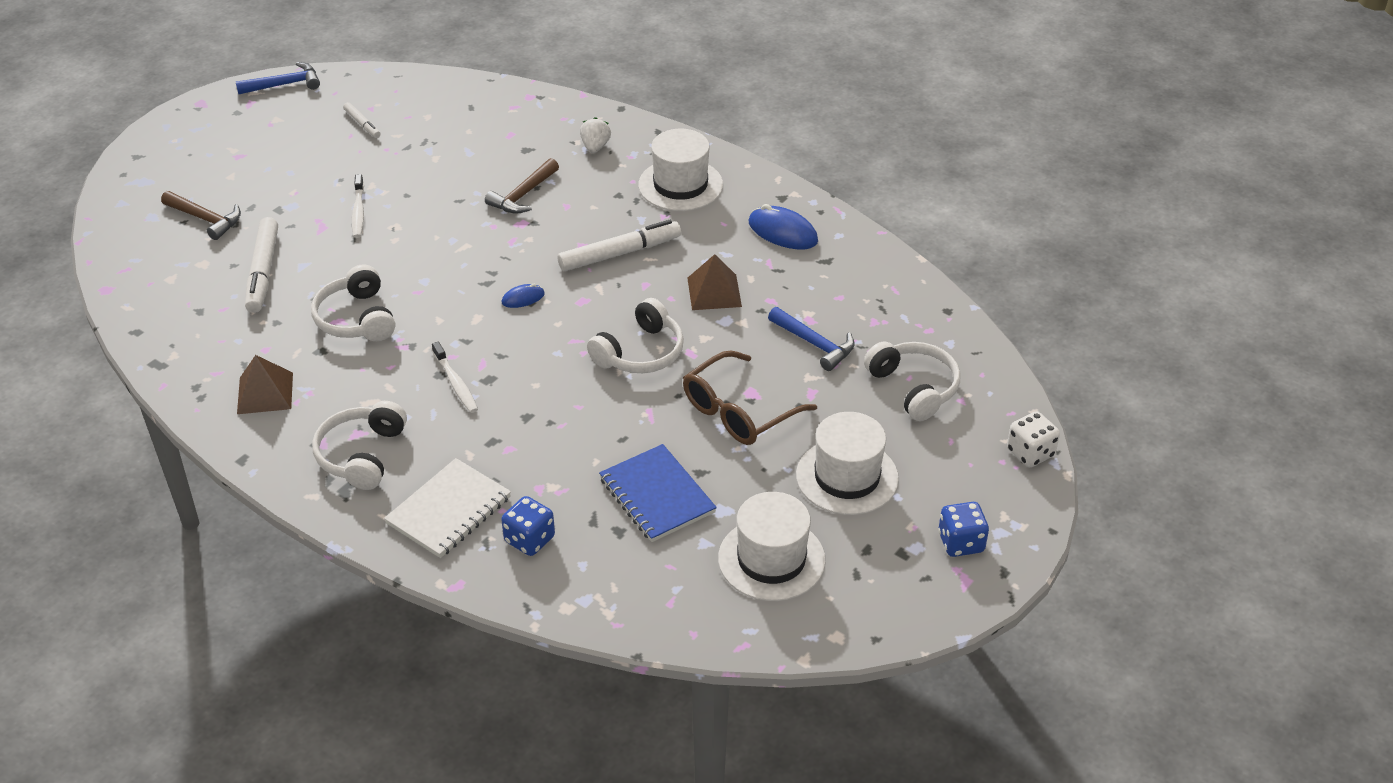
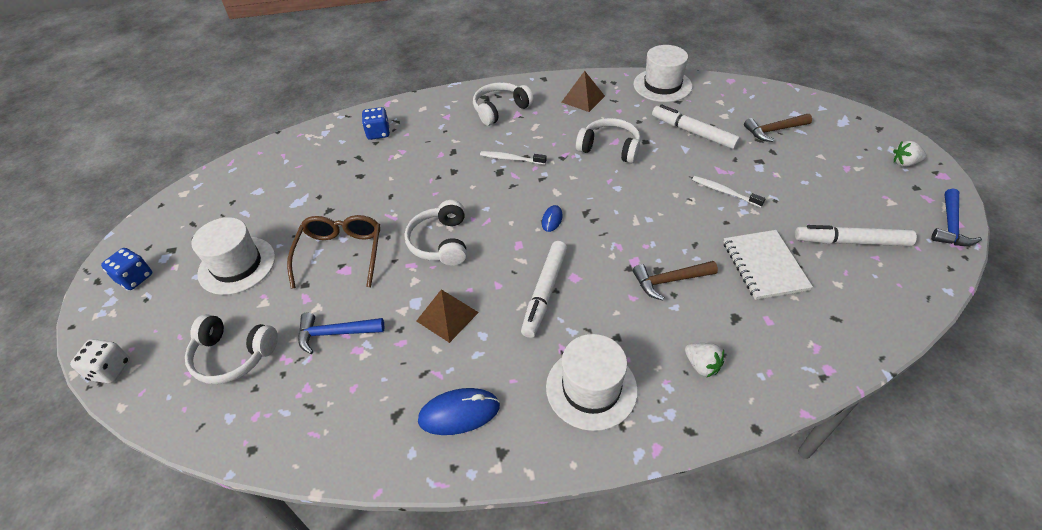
camera: 135 degrees right, 5 degrees up
(198, 127) = (904, 163): none -> white strawberry
(362, 124) = (851, 242): white marker -> white marker, size x1.87
(362, 455) = (500, 109): white headphones -> white headphones turned 90 degrees counterclockwise
(449, 510) = (429, 119): white notebook -> white notebook (764, 266)
(523, 195) = (670, 281): brown hammer -> brown hammer turned 90 degrees counterclockwise
(657, 495) = (339, 186): blue notebook -> none
(771, 559) = (247, 200): white hat -> white hat (662, 85)

